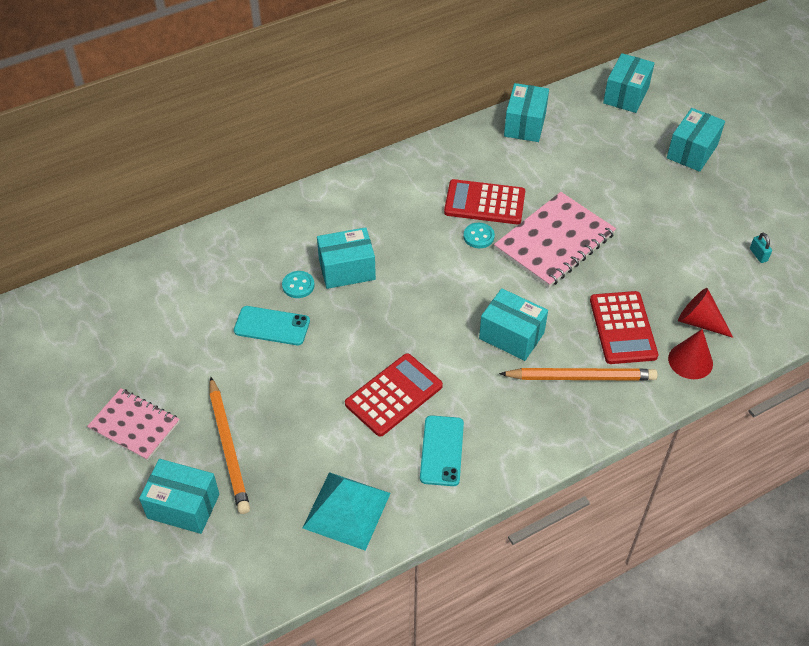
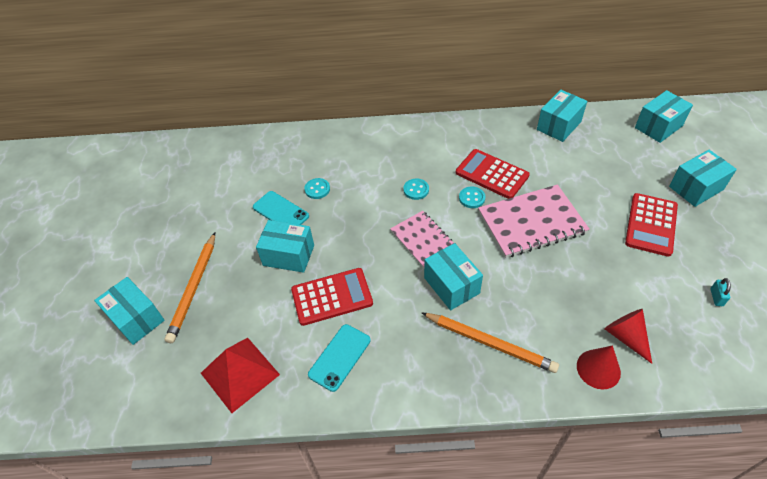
camera: 30 degrees right, 0 degrees up
(134, 425) = (147, 247): pink notebook -> pink notebook (423, 240)
(347, 270) = (358, 190): turquoise box -> turquoise box (288, 255)
(347, 510) = (240, 374): turquoise pyramid -> red pyramid
(413, 248) = (416, 190): none -> turquoise button
(623, 328) = (551, 315): red calculator -> red calculator (651, 224)

